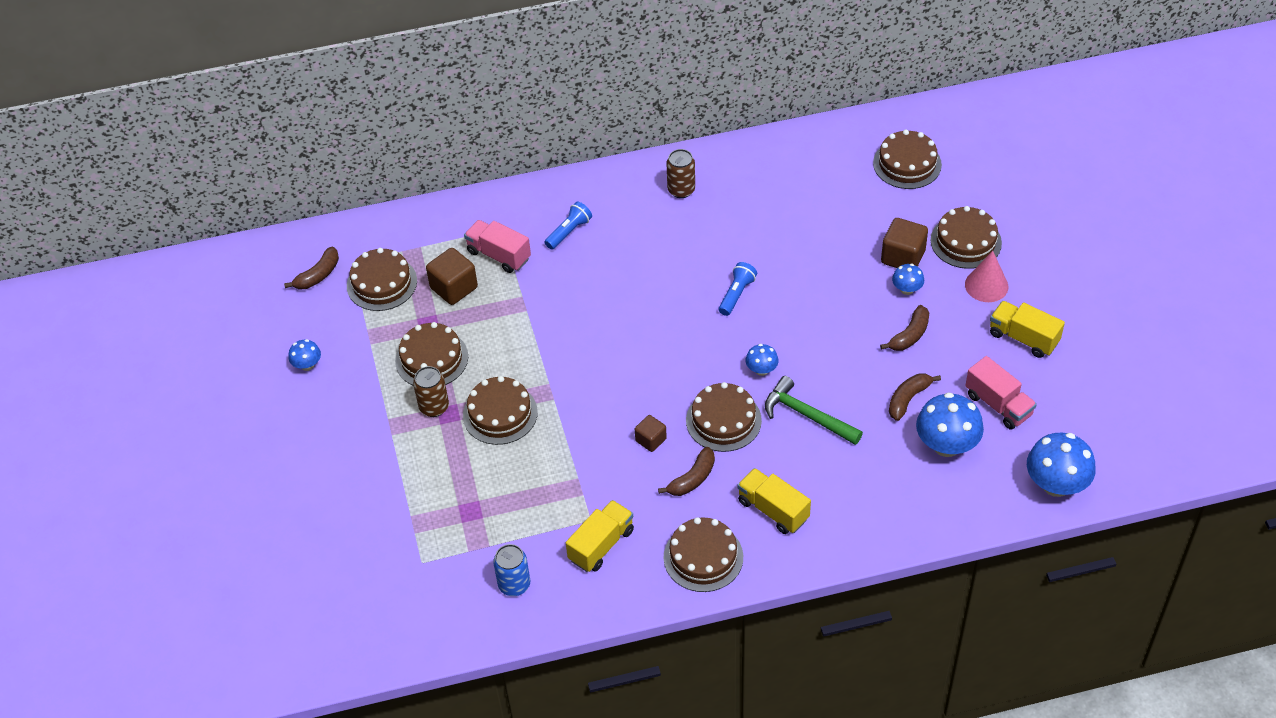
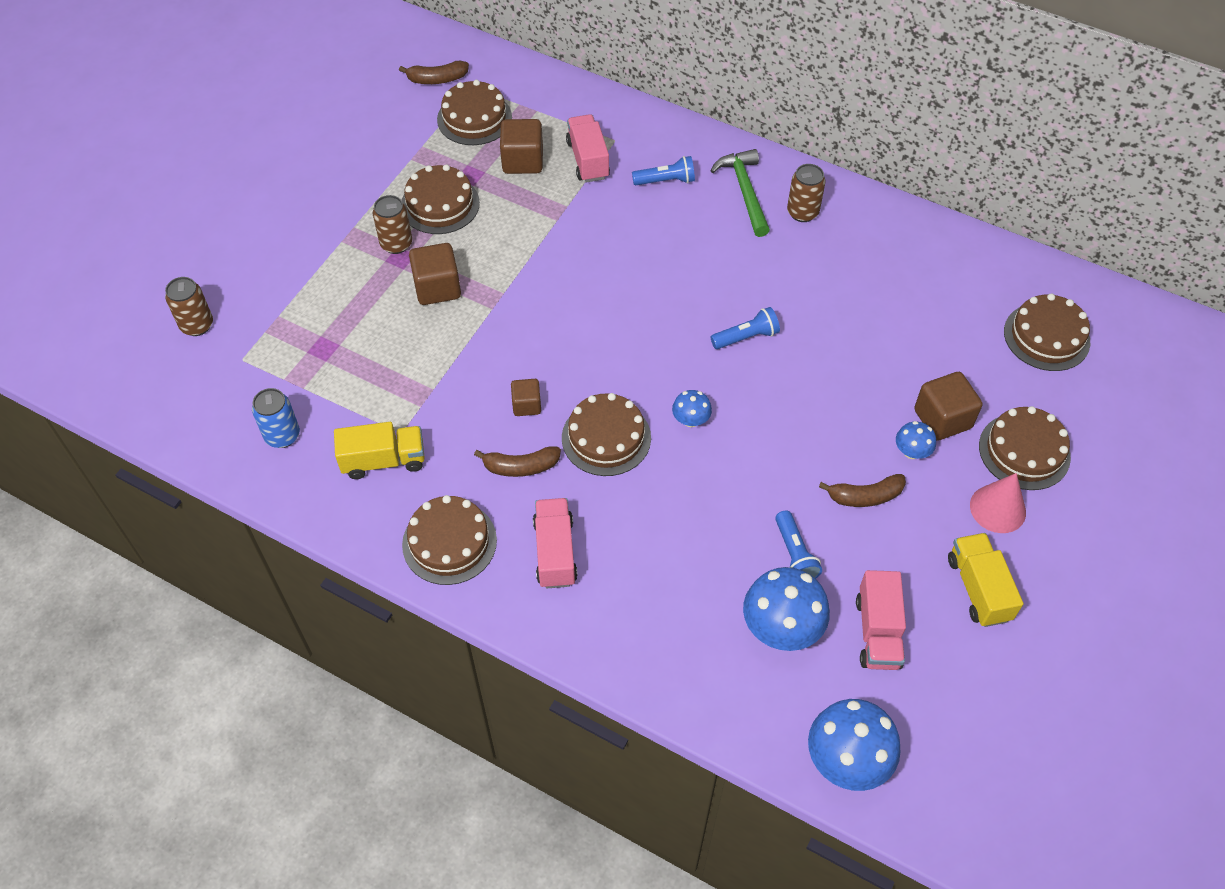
camera: 40 degrees right, 5 degrees up
(307, 365) = (348, 141): blue mushroom -> none
(359, 567) = (197, 325): none -> brown can
(500, 414) = (437, 288): brown cake -> brown cube
(773, 510) = (555, 552): yellow truck -> pink truck
(807, 415) = (683, 493): green hammer -> green hammer (744, 192)
(908, 399) = (794, 554): brown banana -> blue flashlight

